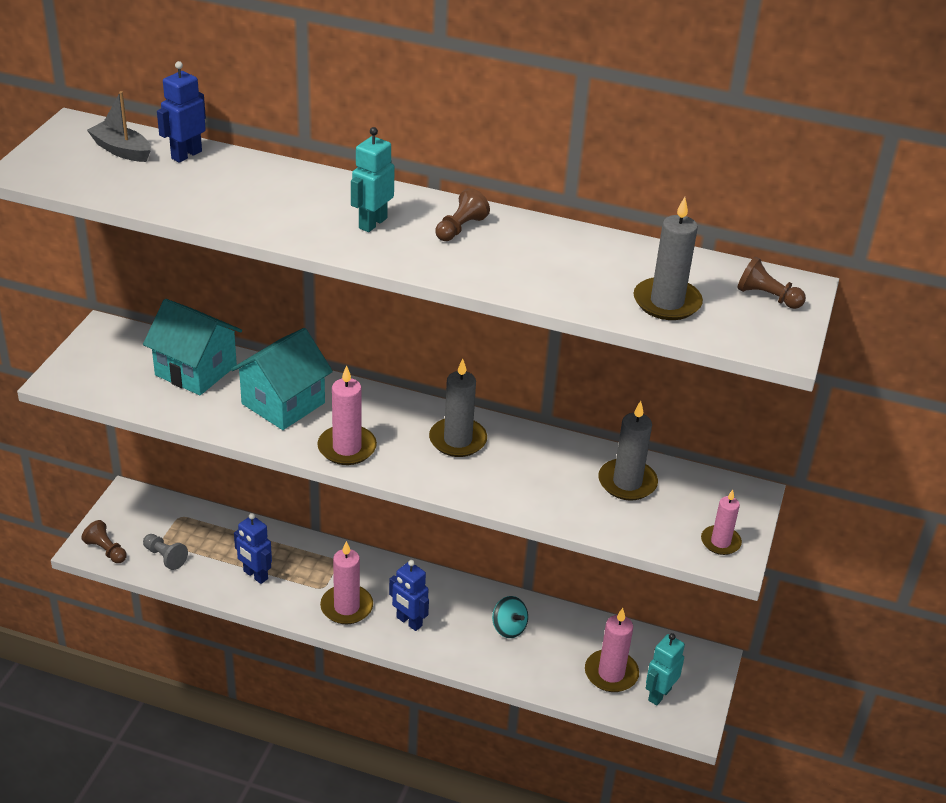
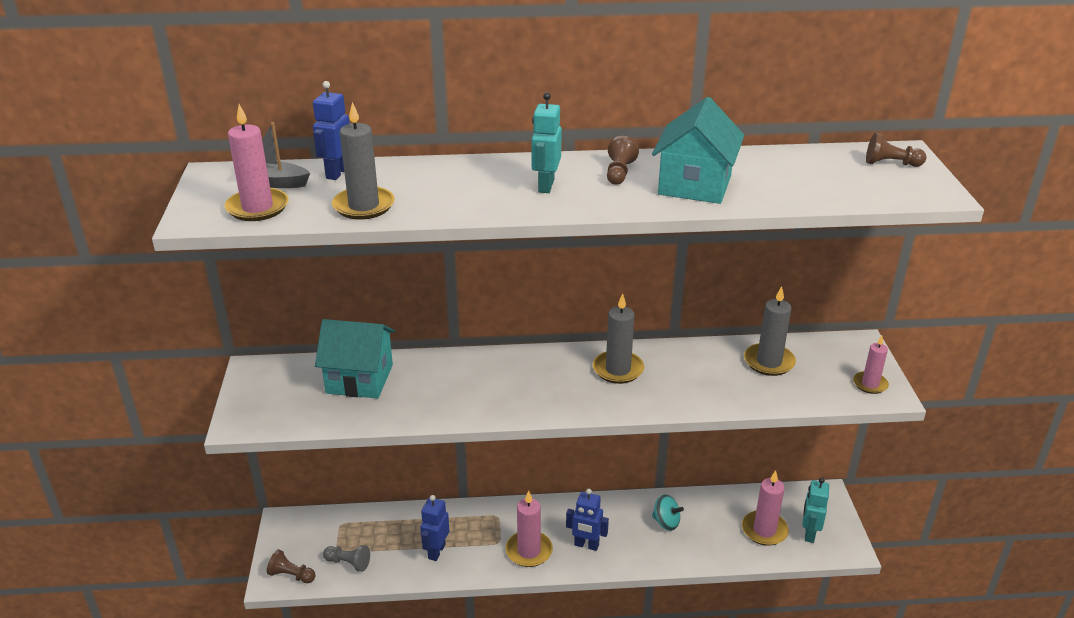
camera: 20 degrees left, 5 degrees down
(255, 575) = (436, 551): blue robot -> blue robot turned 90 degrees clockwise
(283, 403) = (455, 383): turquoise house -> turquoise house (694, 185)
(347, 448) = (534, 403): pink candle -> pink candle (257, 208)
(667, 302) = (827, 185): grey candle -> grey candle (364, 206)

